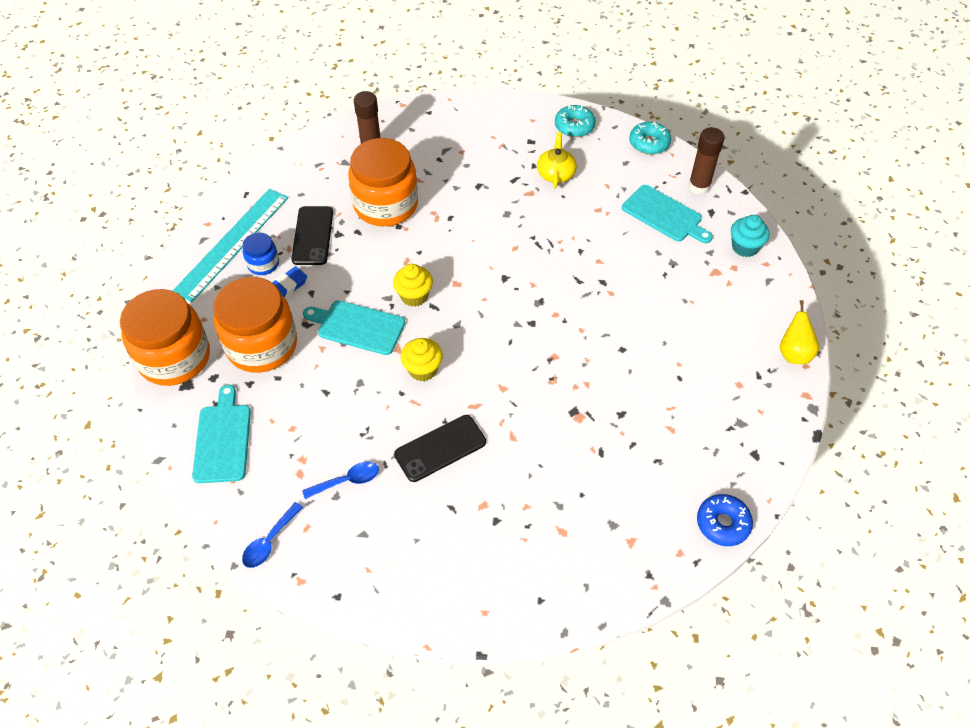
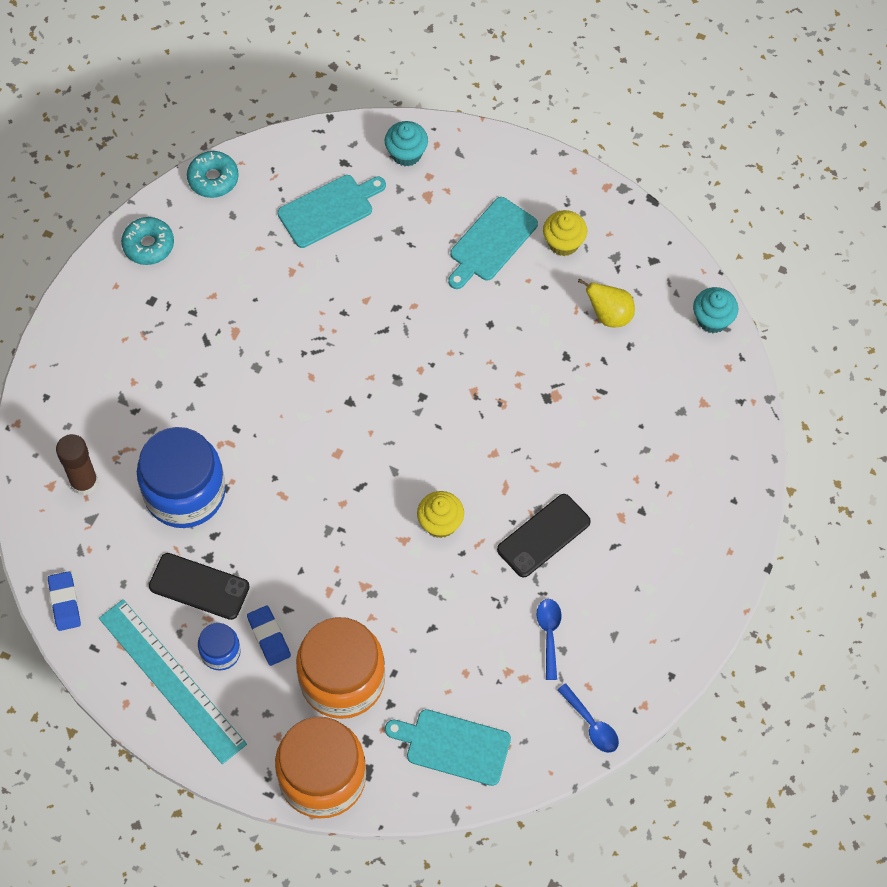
camera: 70 degrees left, 10 degrees up
(276, 168) = (65, 602): none -> blue eraser
(357, 327) = (356, 572): turquoise cutting board -> turquoise cutting board (491, 242)
(386, 205) = (185, 492): orange jar -> blue jar
(414, 296) = (337, 502): yellow cupcake -> yellow cupcake (563, 243)
(440, 448) = (543, 535): black phone -> black phone turned 60 degrees clockwise
(556, 173) = (216, 293): yellow teapot -> none
(699, 186) = (302, 158): brown glue stick -> none
(722, 523) = (712, 319): blue donut -> turquoise cupcake
(793, 353) = (556, 174): yellow pear -> yellow pear (609, 315)

